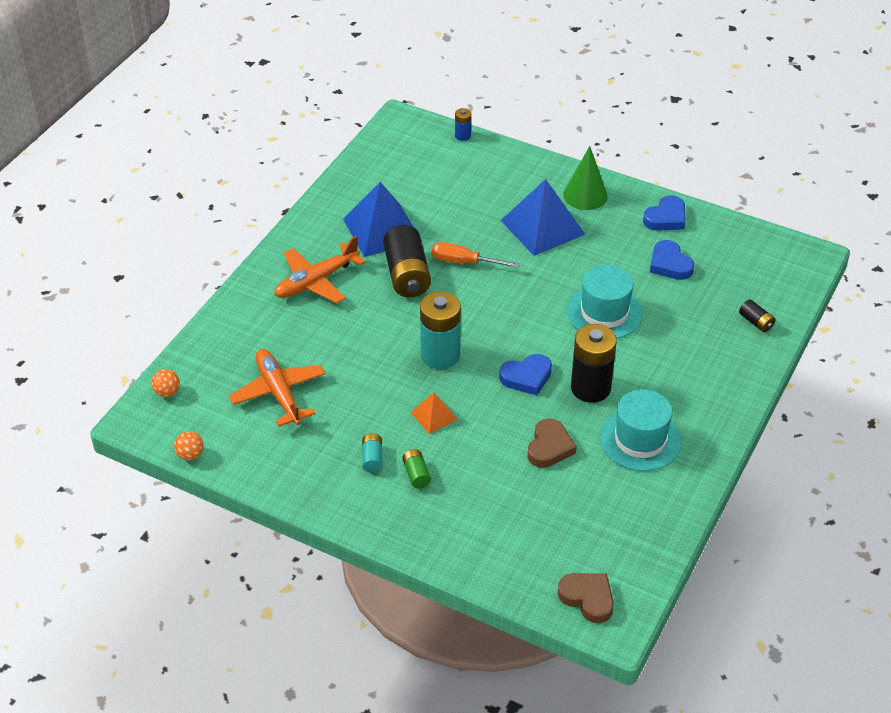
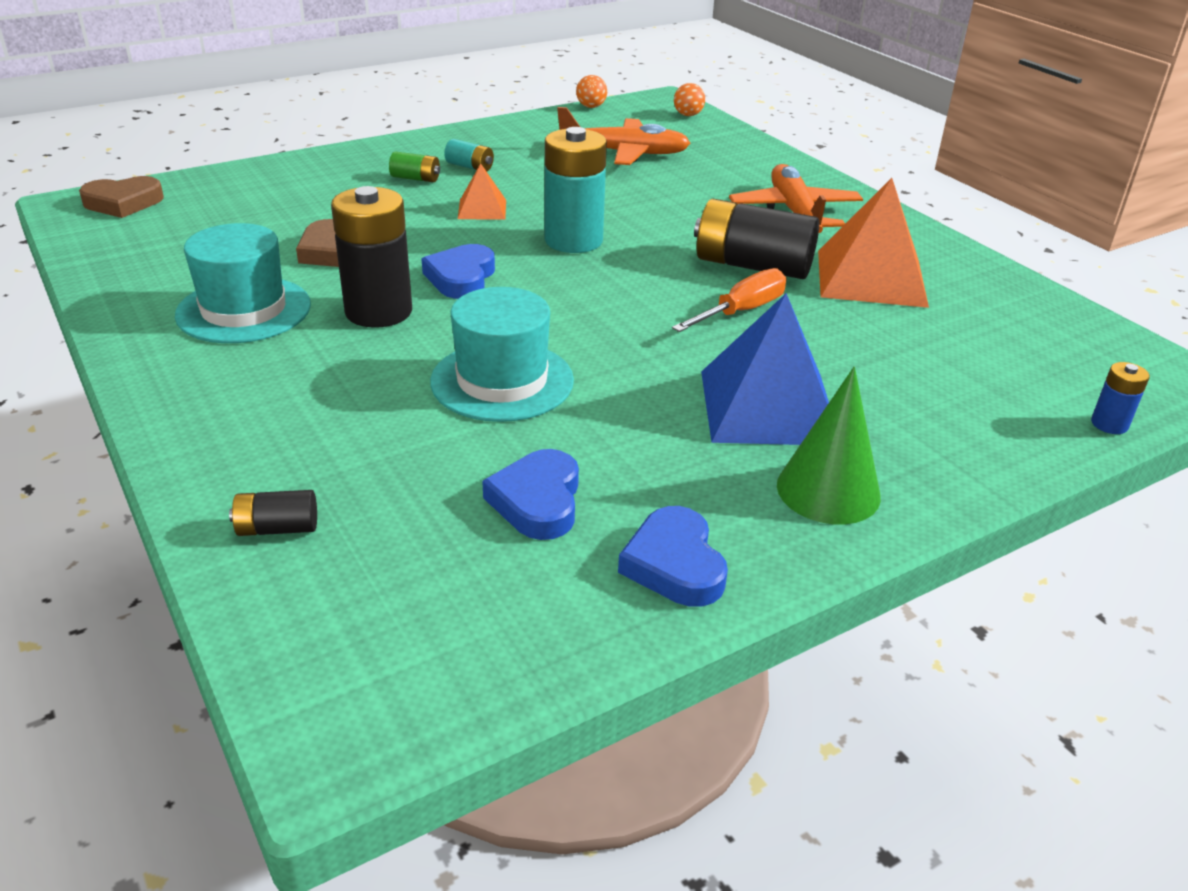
camera: 120 degrees right, 10 degrees down
(382, 230) = (870, 277): blue pyramid -> orange pyramid
(669, 264) = (537, 501): blue heart -> blue heart turned 90 degrees counterclockwise

